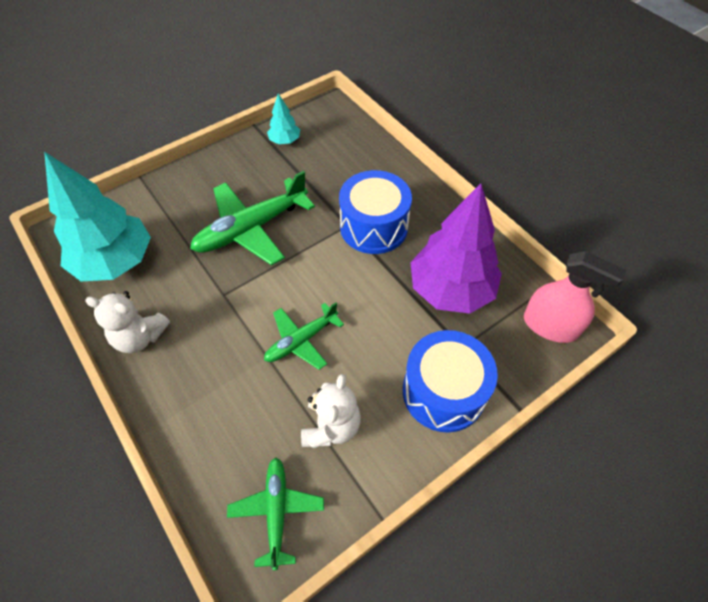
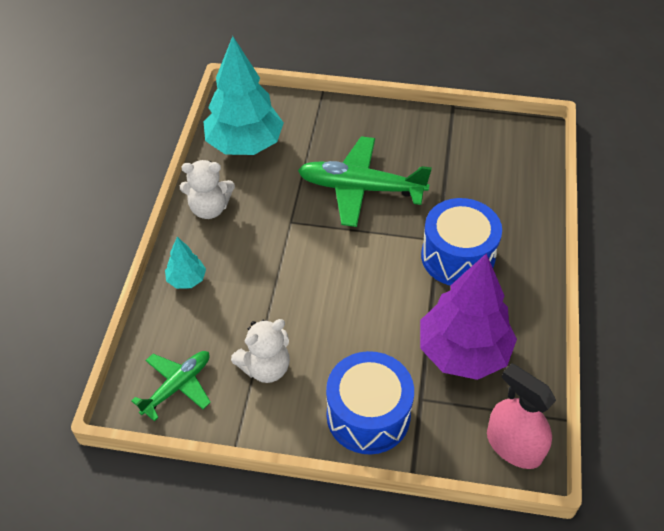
camera: 45 degrees right, 5 degrees down
(140, 337) = (209, 208): white teddy bear -> white teddy bear turned 60 degrees counterclockwise
(284, 141) = (463, 136): turquoise tree -> turquoise tree (186, 279)
(301, 340) = (308, 296): green plane -> none
(550, 325) = (514, 446): pink spray bottle -> pink spray bottle turned 150 degrees clockwise

